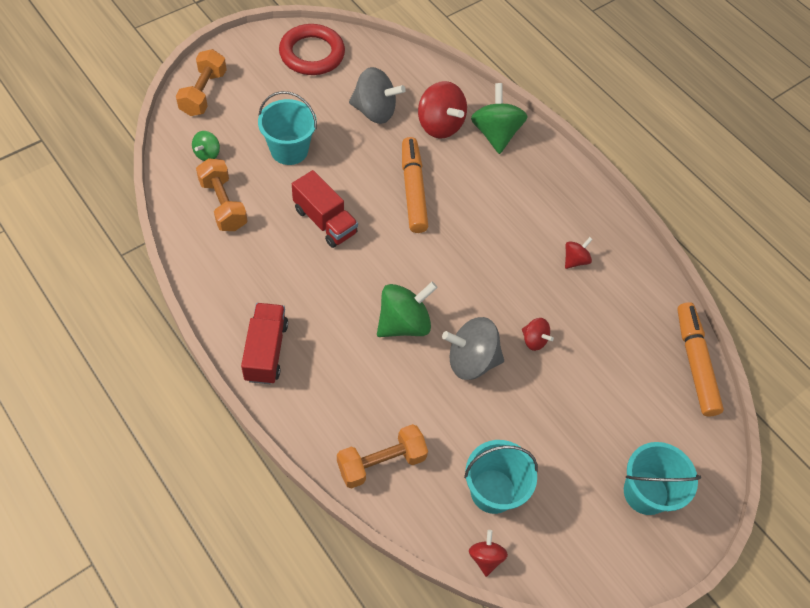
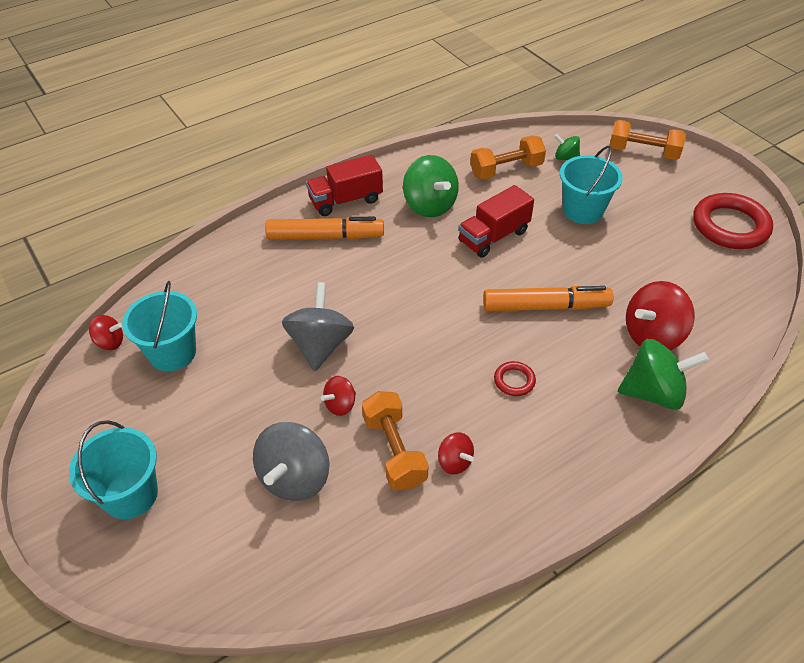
camera: 100 degrees right, 10 degrees down
(266, 351) = (346, 200): red truck -> red truck turned 150 degrees clockwise
(374, 111) = (657, 277): grey spinning top -> grey spinning top (295, 478)
(381, 462) = (222, 272): orange dumbbell -> orange dumbbell (394, 451)
(404, 323) = (369, 293): green spinning top -> green spinning top (430, 205)
(494, 218) = (514, 381): none -> red ring
(695, 363) = (289, 589): orange marker -> orange marker (325, 236)

